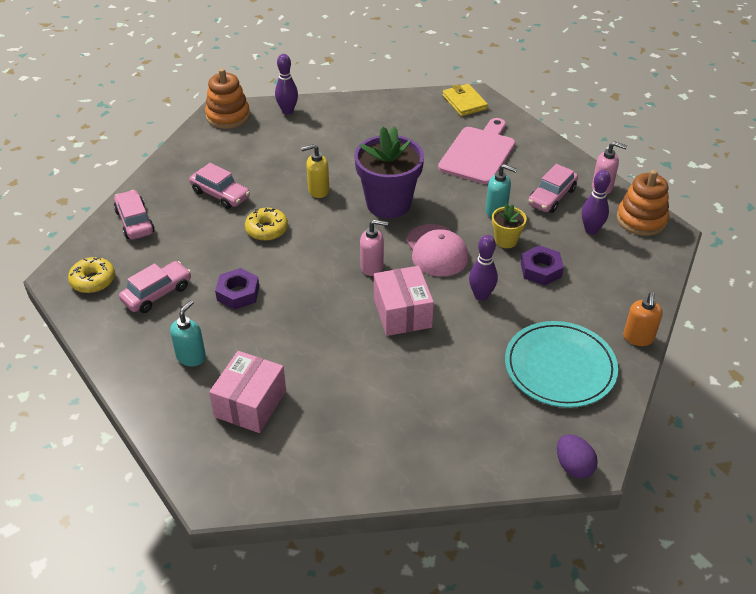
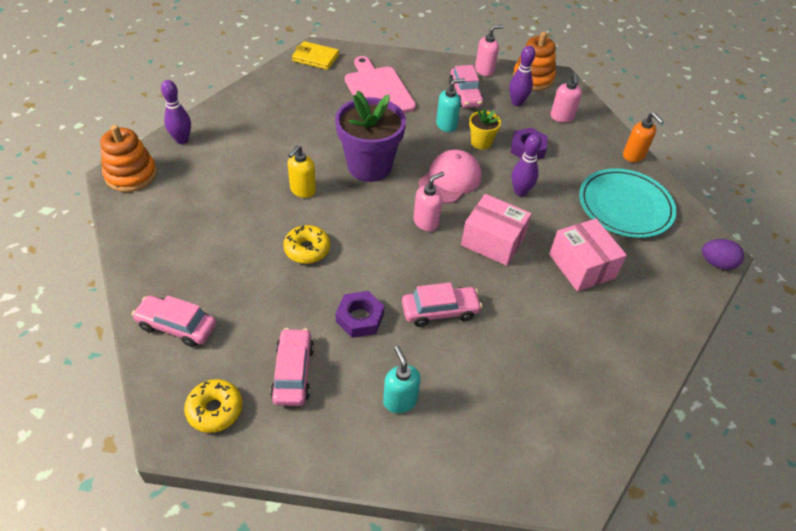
camera: 50 degrees left, 5 degrees up
(220, 194) = (224, 247): pink car -> pink car (440, 311)
(250, 404) = (495, 396): pink box -> pink box (581, 266)
(436, 251) = (450, 180): pink cap -> pink cap turned 75 degrees counterclockwise
(617, 266) = (562, 117): none -> pink soap dispenser

